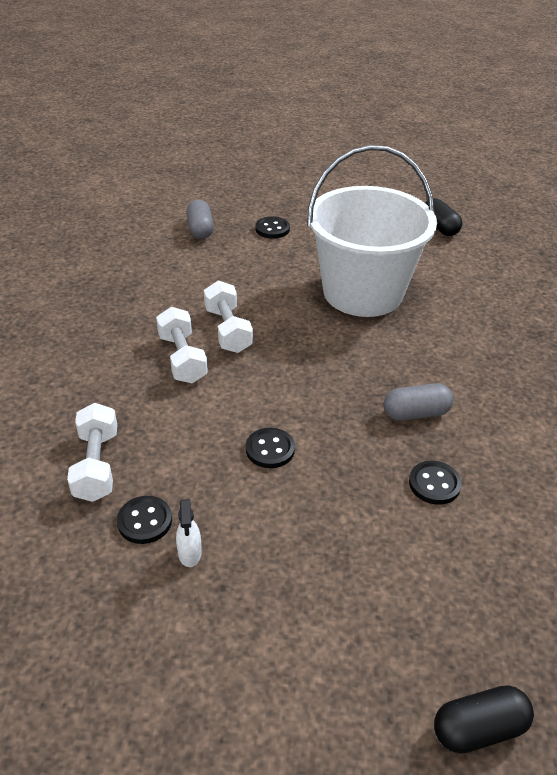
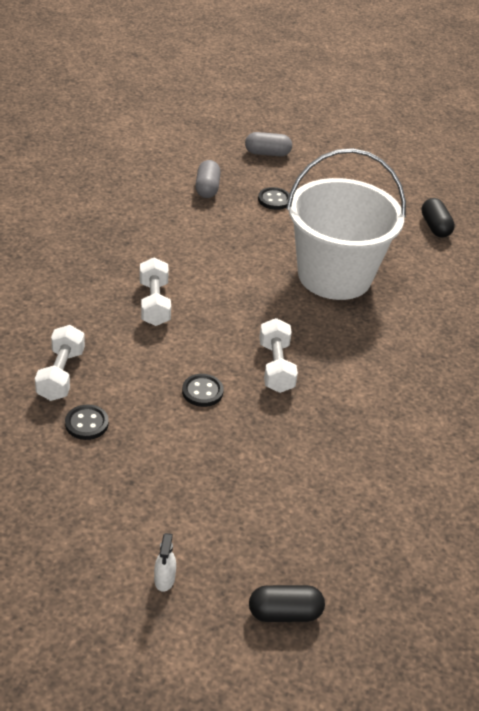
camera: 10 degrees right, 0 degrees up
(190, 553) = (114, 453): white spray bottle -> white spray bottle (164, 579)
(228, 330) = (201, 286): white dumbbell -> white dumbbell (276, 367)
(416, 413) = (336, 389): grey capsule -> grey capsule (267, 153)
(434, 484) = (327, 446): black button -> none

